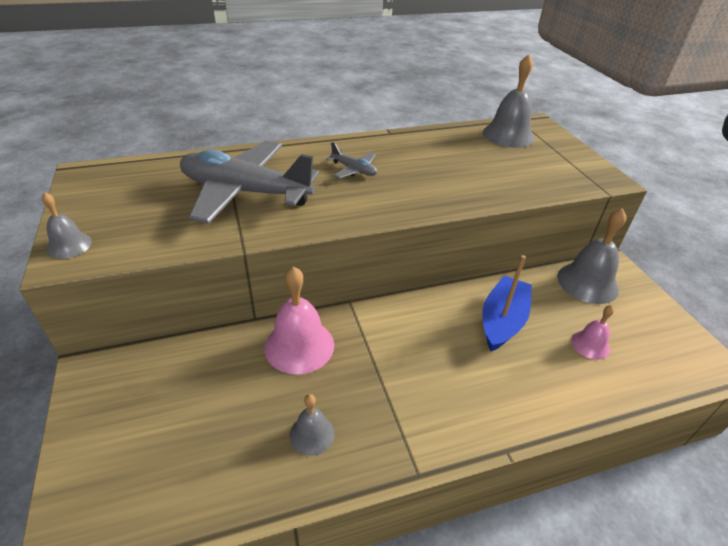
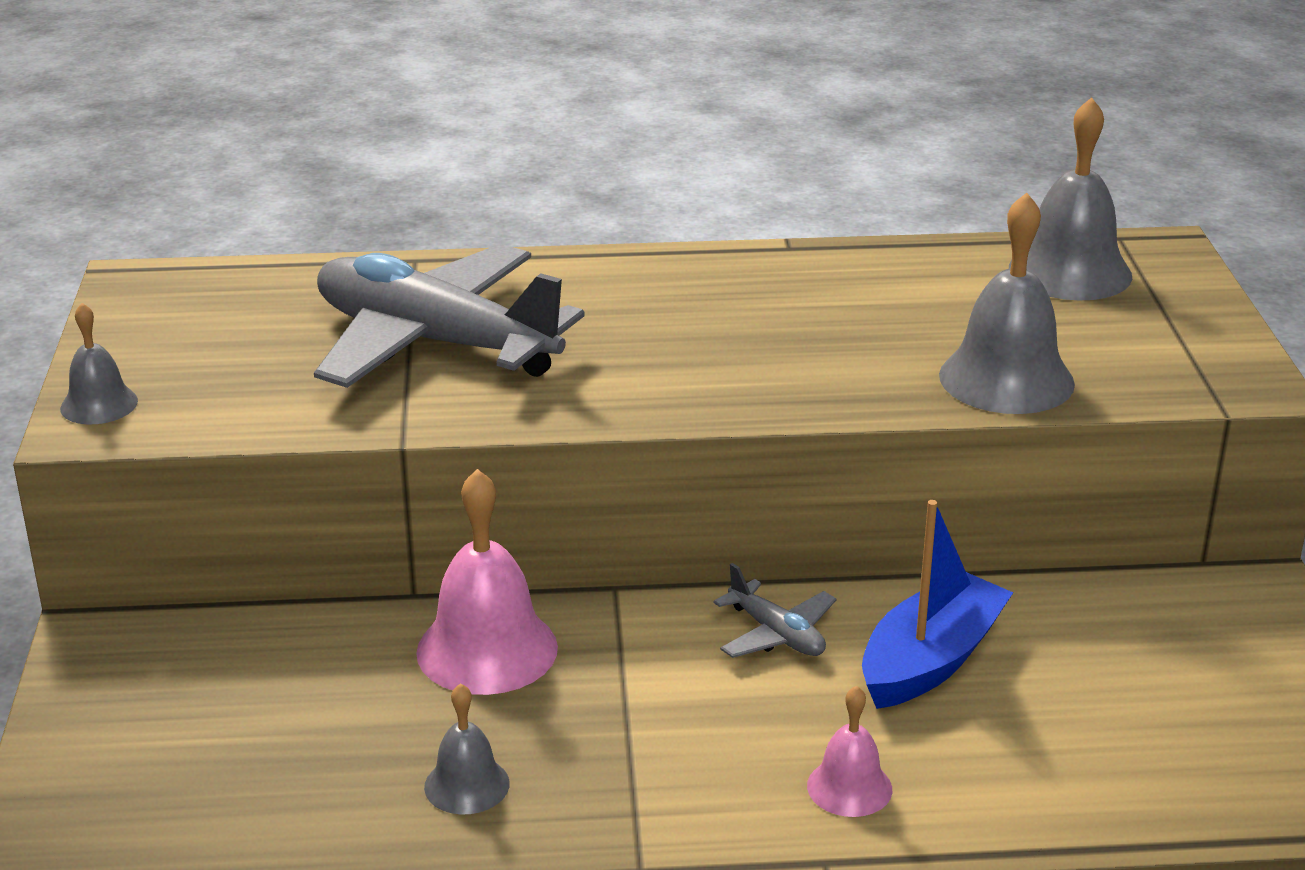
camera: 15 degrees right, 10 degrees down
(354, 170) = (673, 318): grey plane -> grey plane (776, 634)
(587, 283) = (1173, 615): grey bell -> grey bell (1006, 379)
(590, 344) = (1105, 725): pink bell -> pink bell (849, 787)

